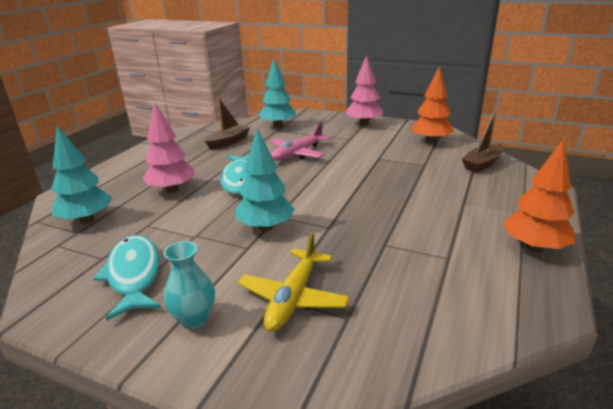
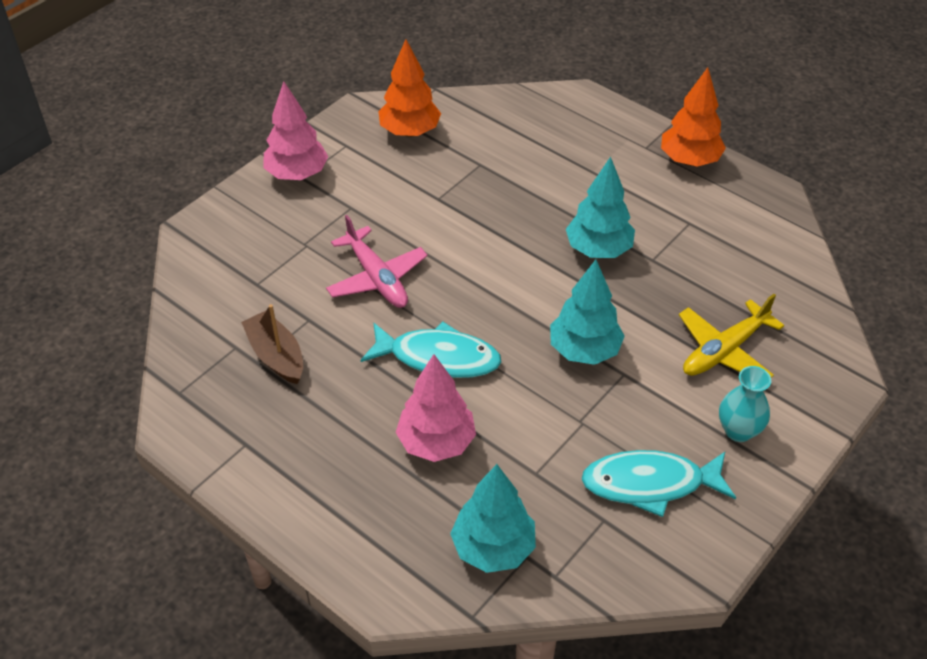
camera: 75 degrees left, 20 degrees up
(278, 126) = (237, 278): turquoise tree -> turquoise tree (598, 249)
(293, 298) = (724, 351): yellow plane -> yellow plane turned 105 degrees clockwise
(482, 164) = (504, 116): brown boat -> none

